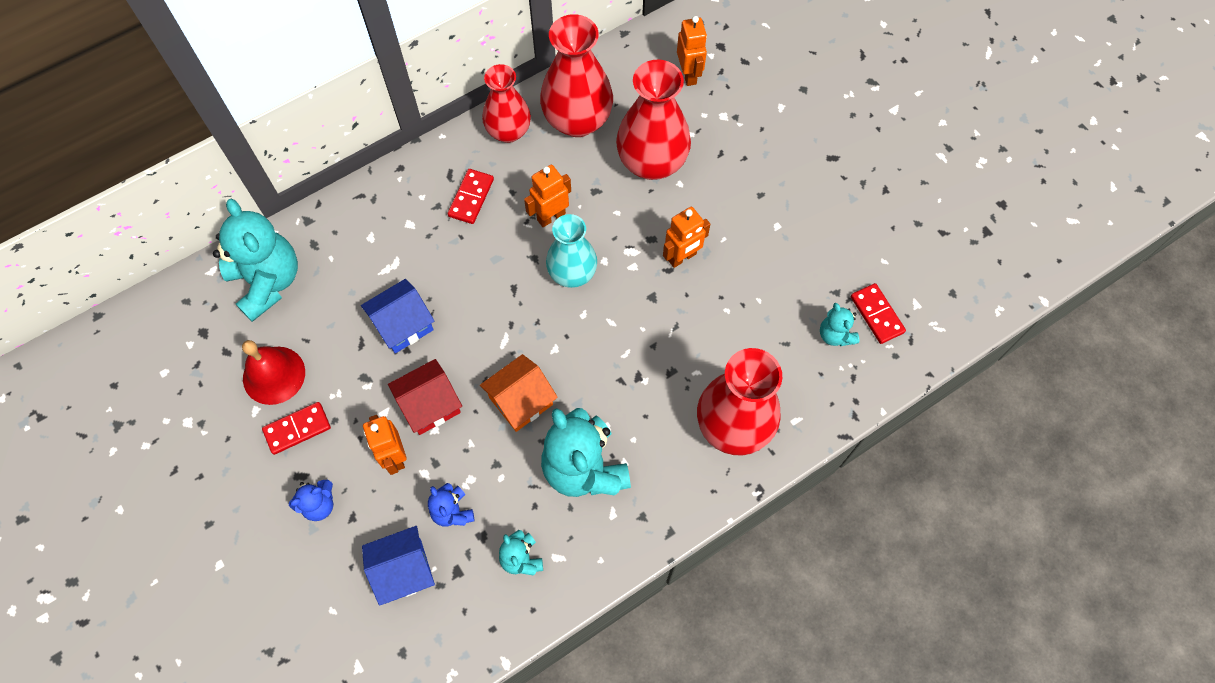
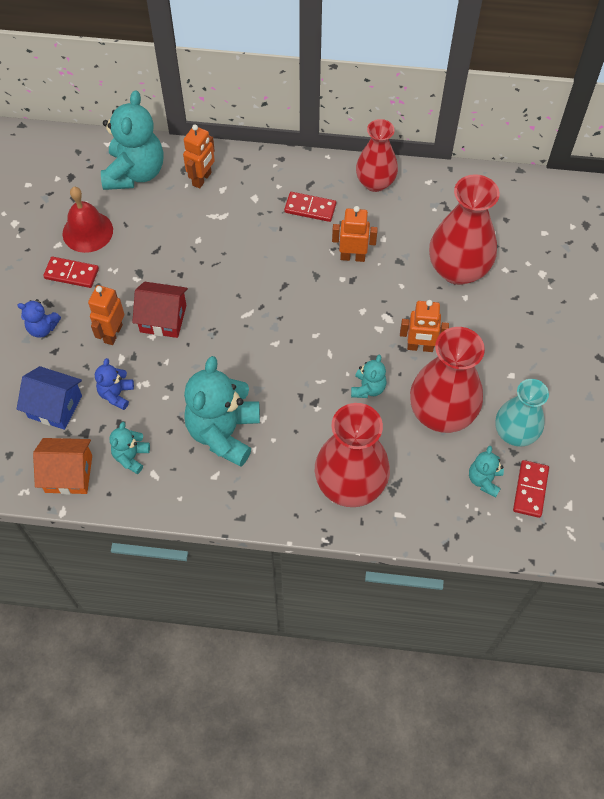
camera: 40 degrees right, 5 degrees down
(403, 325) = (192, 257): blue house -> none
(471, 198) = (310, 208): red domino -> red domino turned 45 degrees clockwise
(521, 401) = (222, 359): orange house -> orange house (69, 474)
(572, 273) = (332, 303): turquoise vase -> turquoise vase (515, 433)
(577, 120) = (430, 207): red vase -> red vase (441, 413)
(672, 328) = (368, 388): none -> turquoise teddy bear
(689, 75) = (542, 228): orange robot -> orange robot (202, 179)

